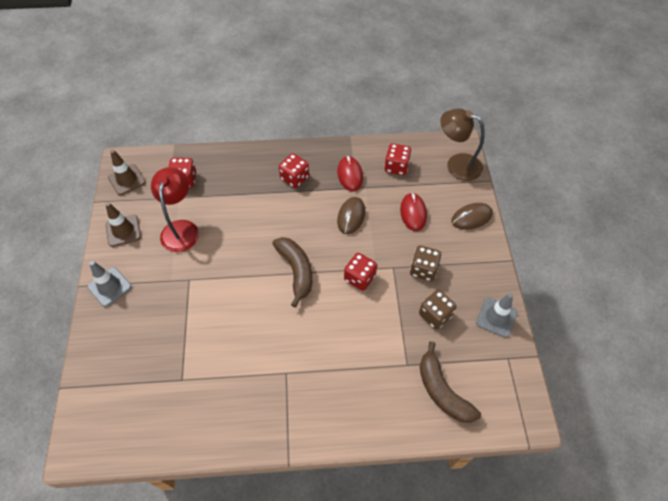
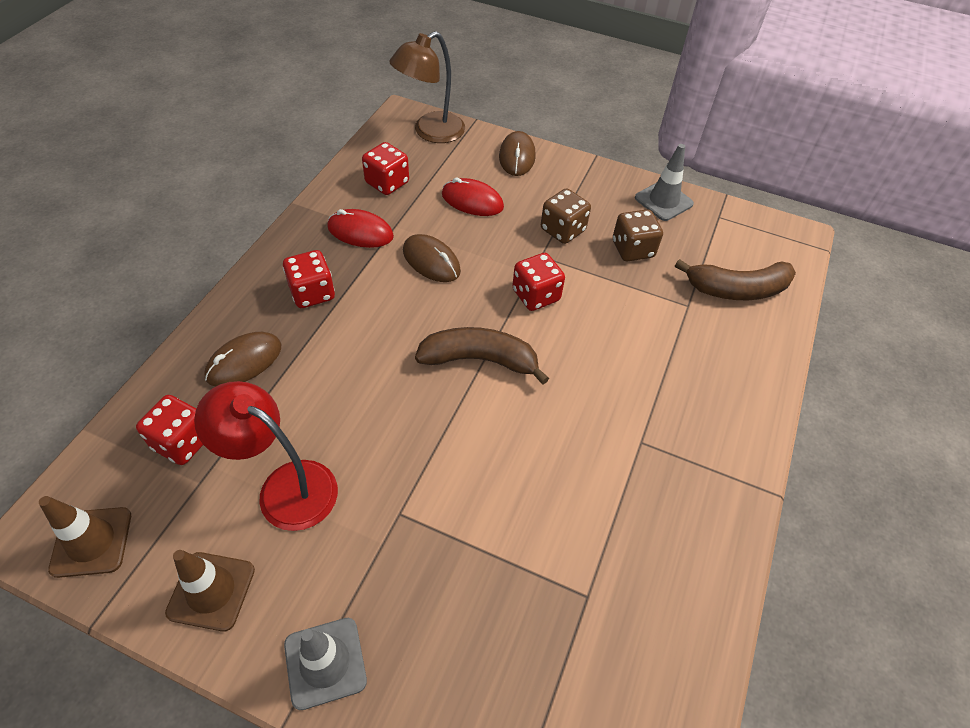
camera: 65 degrees left, 5 degrees down
(237, 176) = (244, 361): none -> brown mouse

